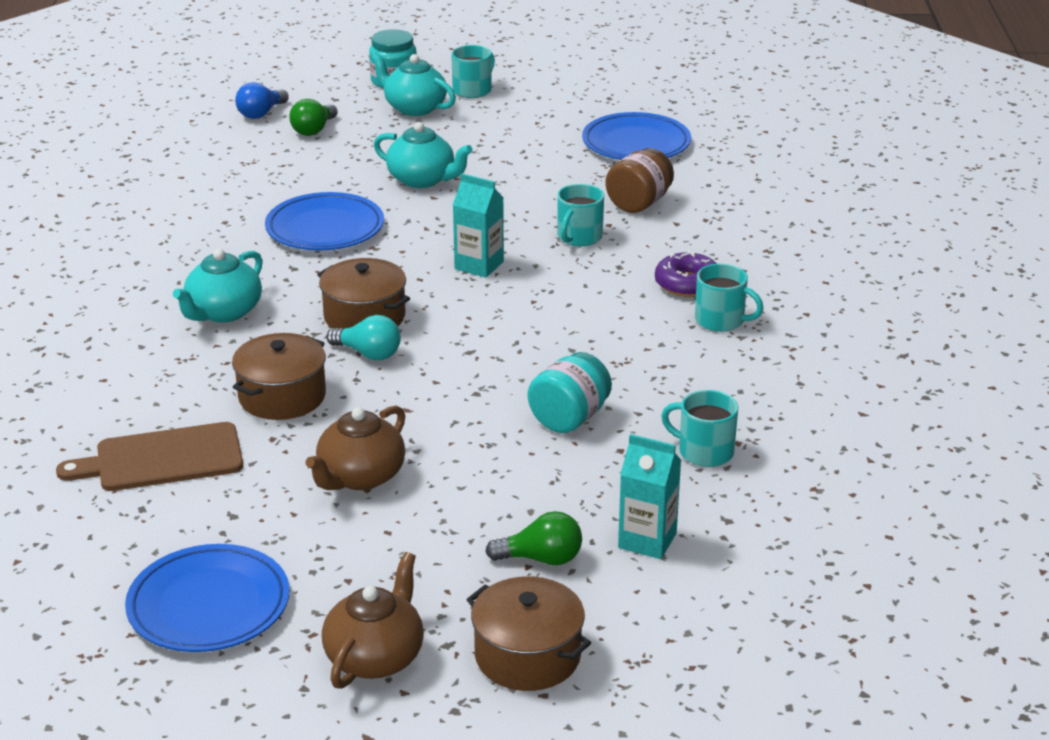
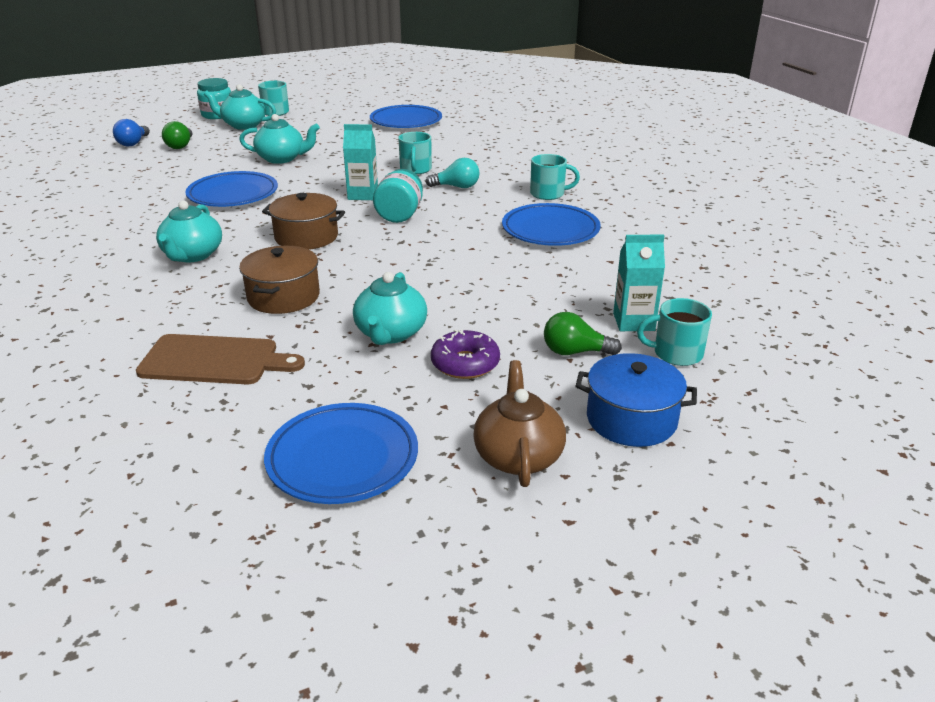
camera: 25 degrees left, 0 degrees up
(162, 459) = (214, 360): brown cutting board -> brown cutting board turned 135 degrees counterclockwise
(360, 477) = (390, 334): brown teapot -> turquoise teapot
(368, 354) = (328, 257): turquoise light bulb -> turquoise light bulb (456, 187)
(527, 656) = (631, 419): brown pot -> blue pot
(541, 559) = (575, 352): green light bulb -> green light bulb turned 150 degrees counterclockwise
(569, 418) = (507, 264): turquoise jar -> turquoise jar (399, 215)
(639, 203) = (437, 147): brown jar -> none
(669, 380) = (550, 230): none -> blue plate
(687, 284) = (508, 180): purple donut -> purple donut (465, 363)
(704, 452) = (614, 263): turquoise mug -> turquoise mug (676, 353)

